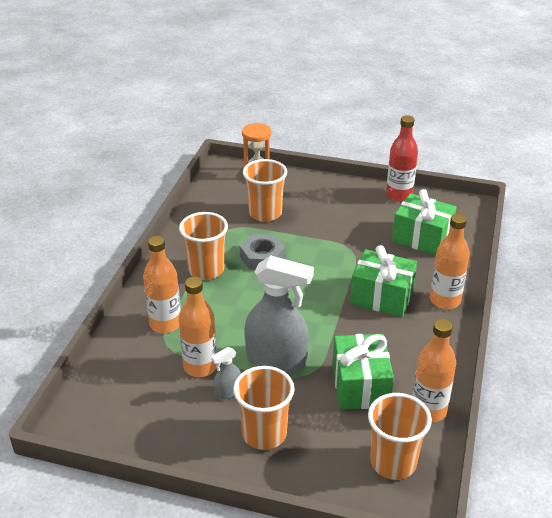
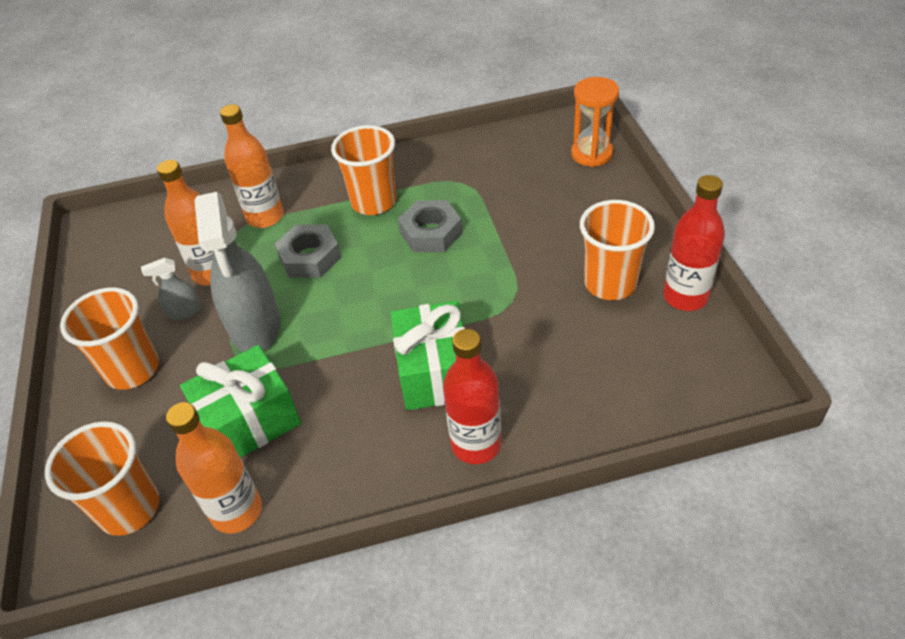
camera: 65 degrees right, 10 degrees up
(228, 392) = (184, 311): grey spray bottle -> grey spray bottle turned 45 degrees counterclockwise
(232, 315) = (310, 257): none -> grey nut
(265, 213) = (519, 196): orange cup -> orange cup (610, 283)
(422, 238) = (603, 362): green gift -> none
(445, 300) = (476, 444): orange bottle -> red bottle

